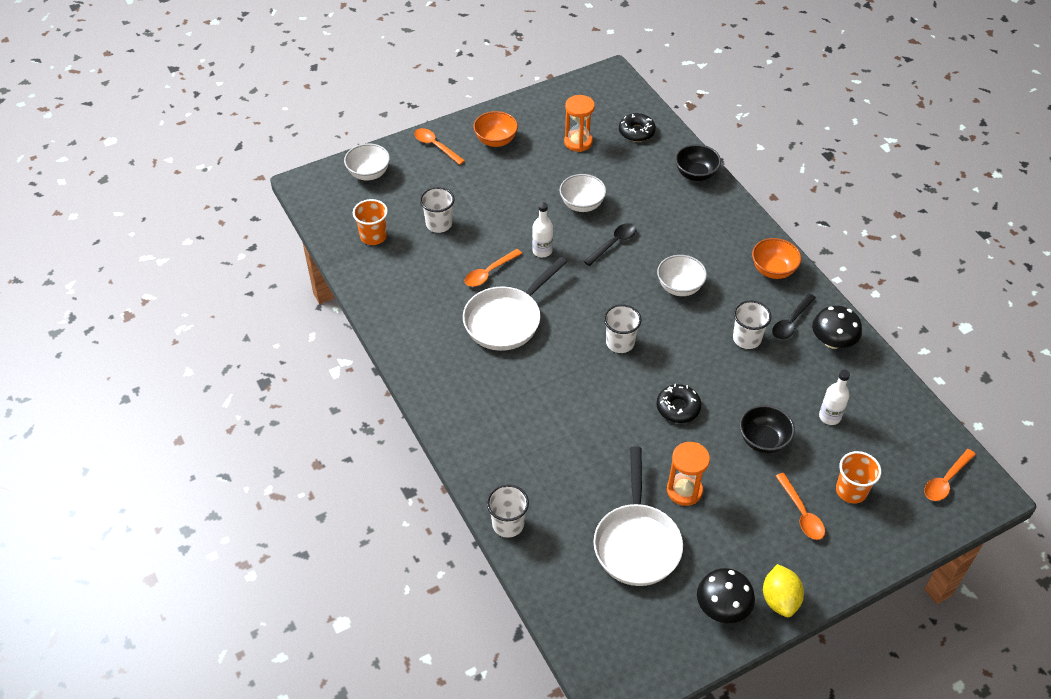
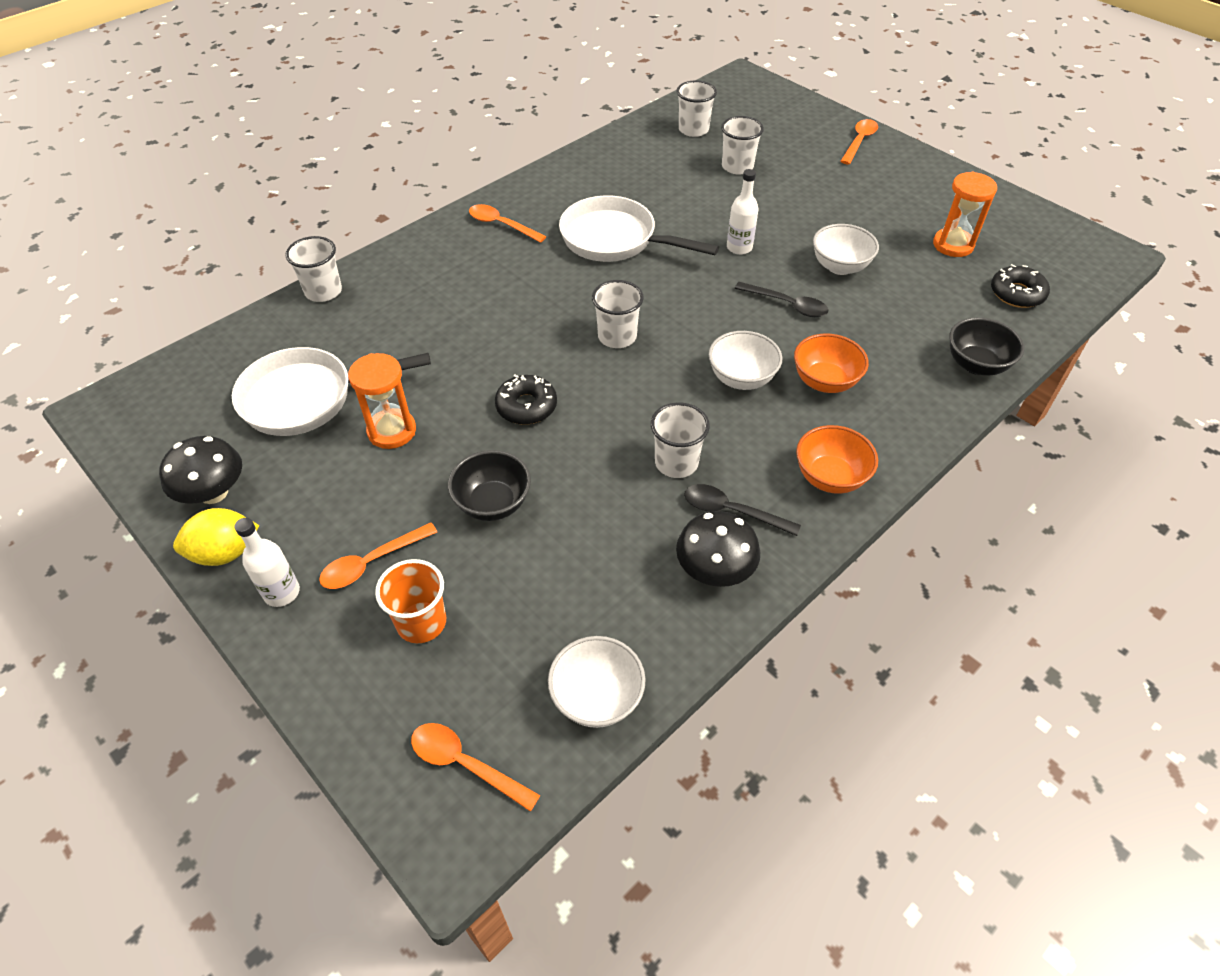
camera: 75 degrees right, 0 degrees up
(369, 173) = (784, 109): white bowl -> white bowl (597, 697)
(373, 236) = (693, 130): orange cup -> white cup
(489, 273) = (682, 214): orange spoon -> orange spoon (501, 225)
(496, 140) = (902, 181): orange bowl -> orange bowl (825, 381)
(829, 416) = (559, 580): white bottle -> white bottle (282, 592)

